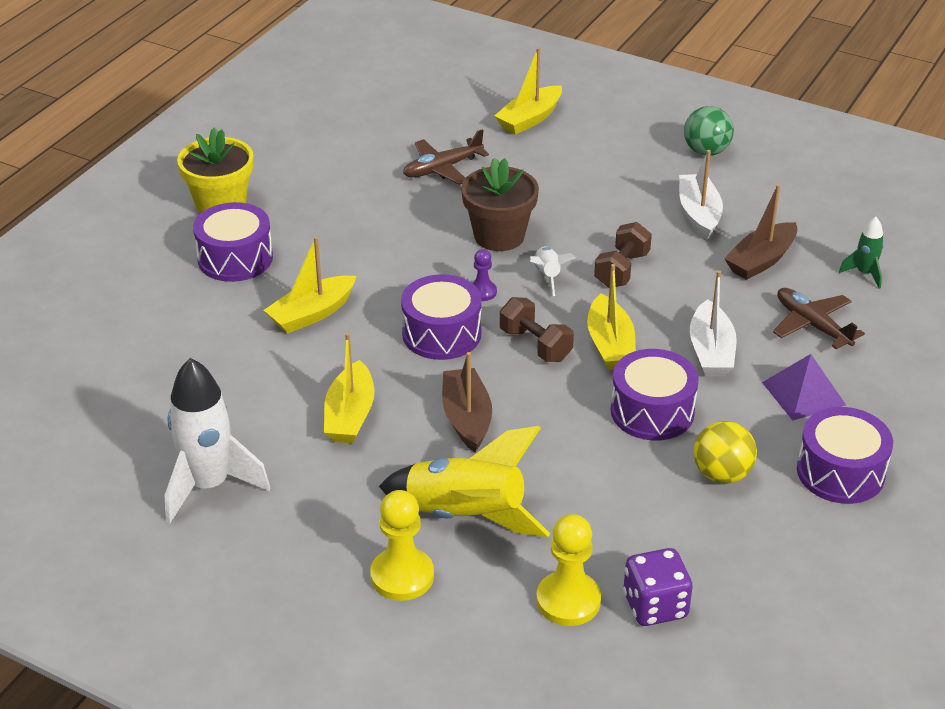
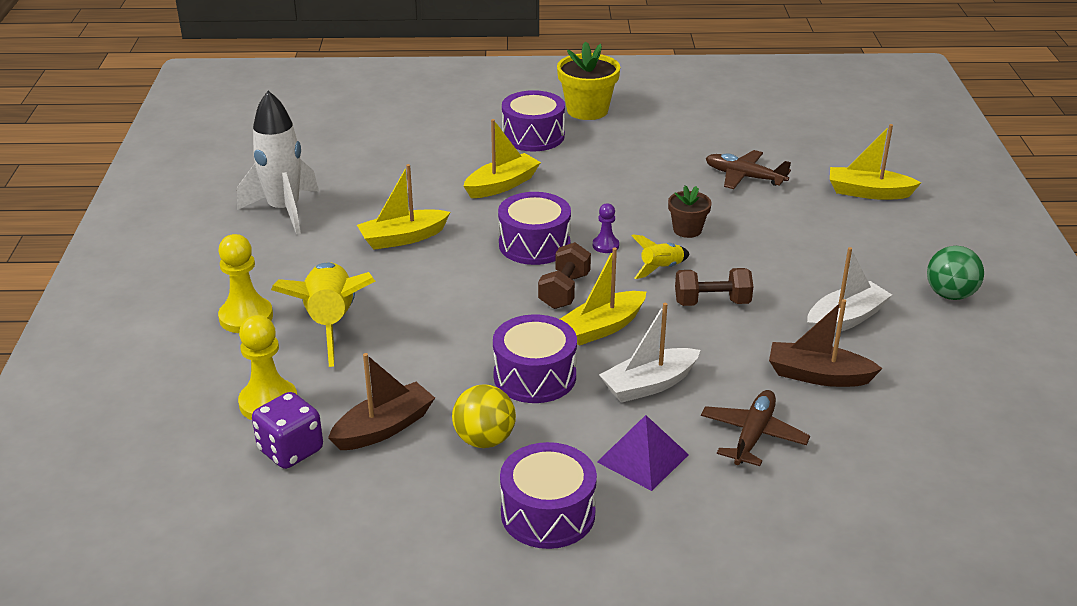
camera: 60 degrees right, 5 degrees down
(312, 314) = (502, 185): yellow boat -> yellow boat turned 120 degrees clockwise
(466, 418) = (444, 288): brown boat -> brown boat (384, 428)
(499, 236) = (687, 230): brown flower pot -> brown flower pot, size x0.59
(547, 276) = (661, 268): white rocket -> yellow rocket
(864, 274) = (875, 448): green rocket -> none

